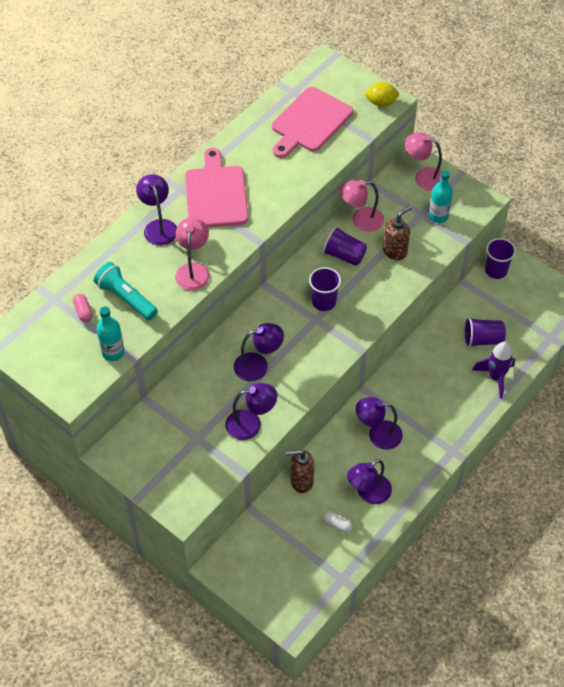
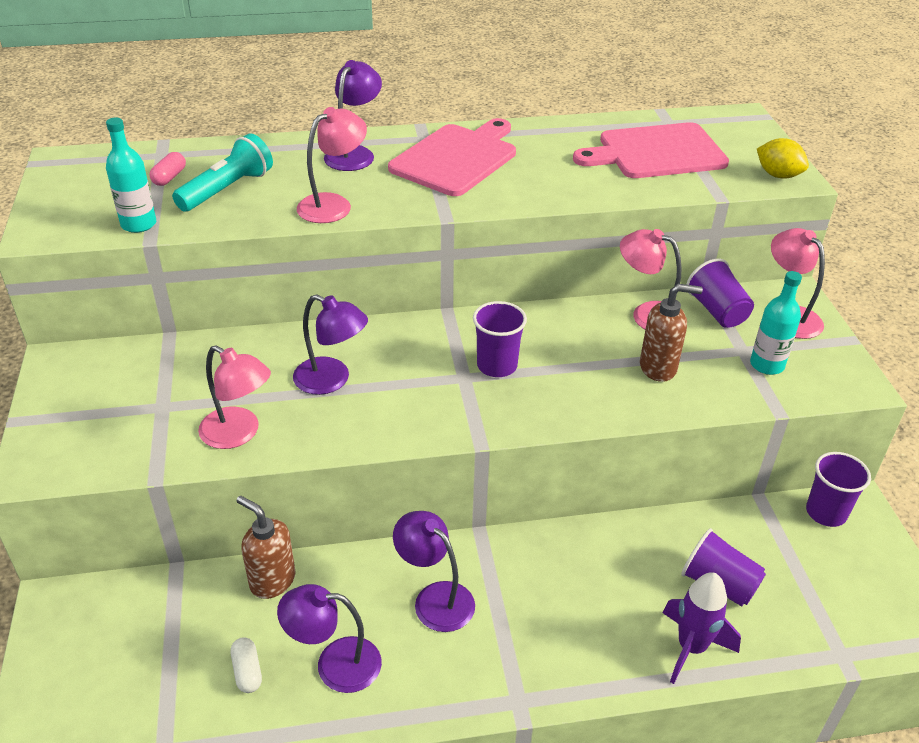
camera: 40 degrees right, 15 degrees down
(126, 298) = (227, 189): turquoise flashlight -> turquoise flashlight turned 45 degrees clockwise
(251, 424) = (239, 433): purple lamp -> pink lamp
(344, 255) = (582, 335): purple cup -> purple cup (717, 311)

